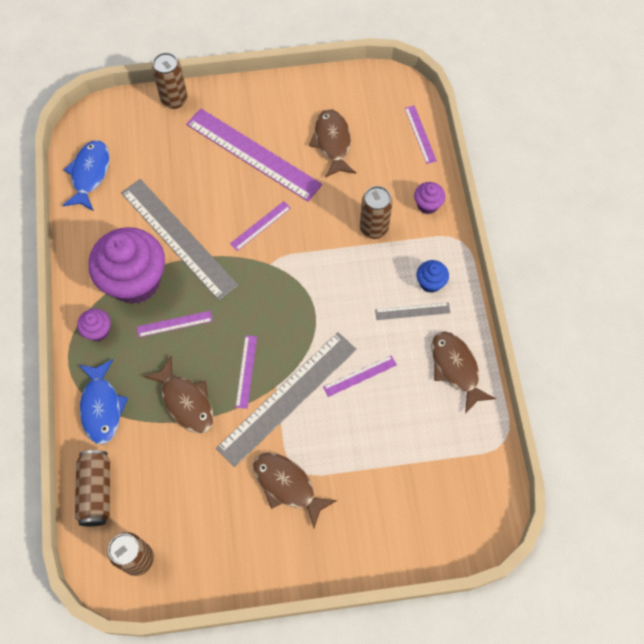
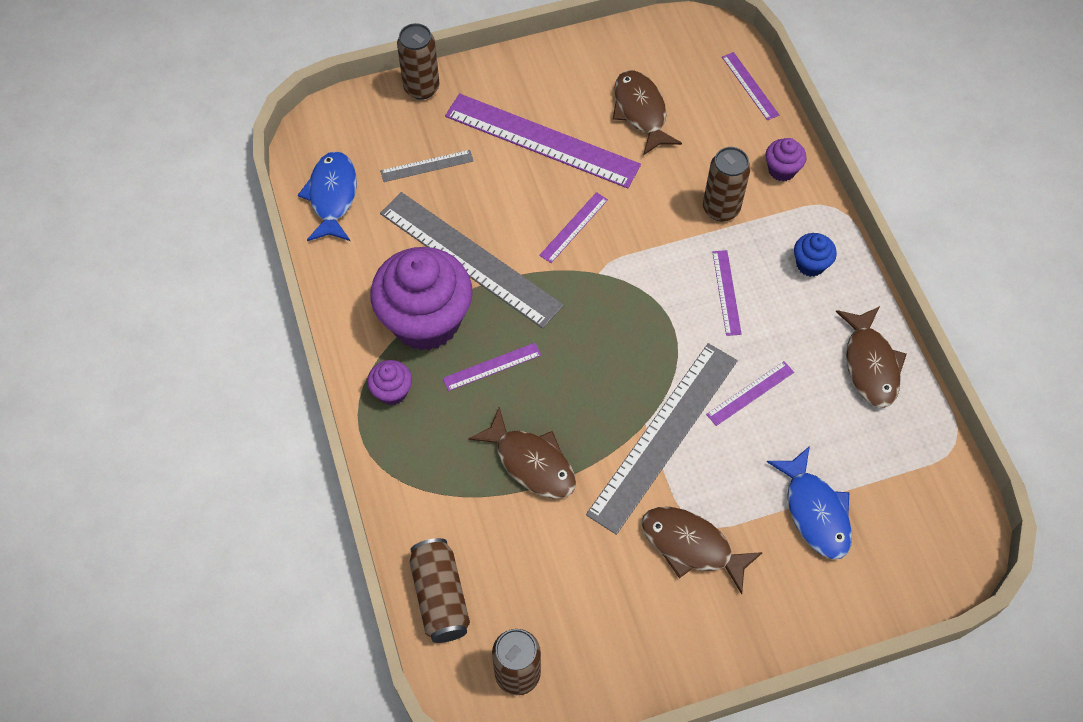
camera: 10 degrees left, 5 degrees down
(102, 407) = (421, 487): blue fish -> blue fish (815, 511)
(246, 371) = (601, 411): purple ruler -> purple ruler (726, 292)
(412, 311) = (796, 302): grey ruler -> grey ruler (427, 166)
(456, 368) = (870, 364): brown fish -> brown fish turned 150 degrees counterclockwise

